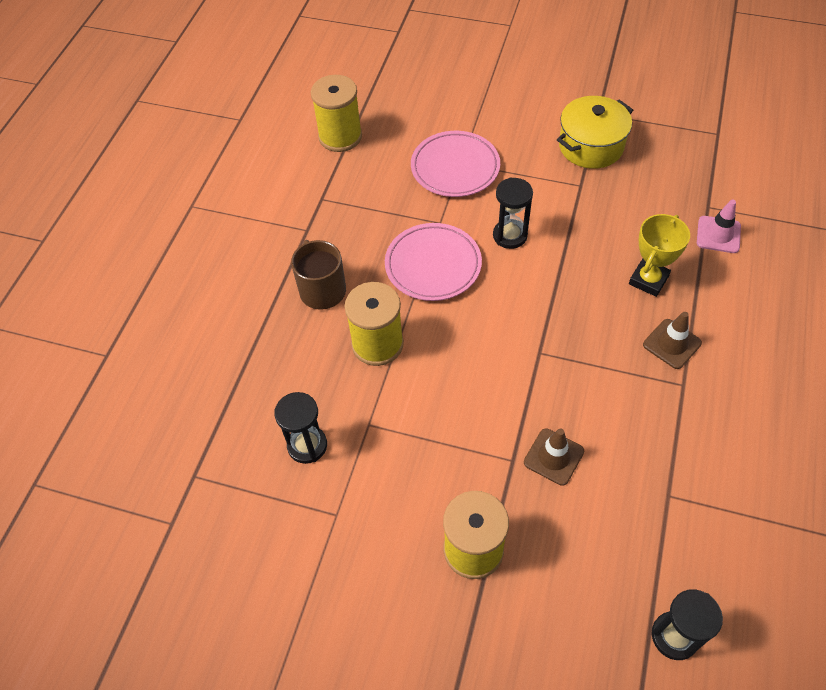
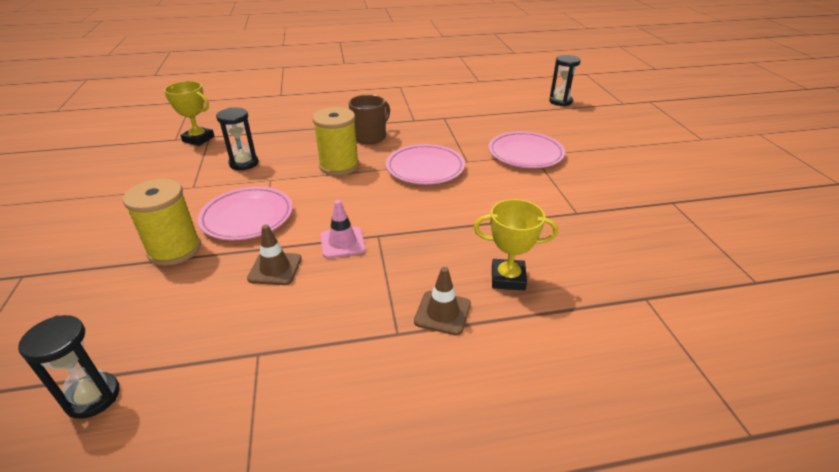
camera: 60 degrees right, 20 degrees down
(193, 491) = (198, 139): none -> yellow trophy
(340, 136) = (502, 110): yellow spool -> none
(443, 464) = (247, 217): none -> pink plate
(510, 235) = (485, 192): black hourglass -> black hourglass (560, 101)
(591, 146) = (628, 207): yellow pot -> none
(718, 234) = (616, 315): pink traffic cone -> pink traffic cone (342, 242)

